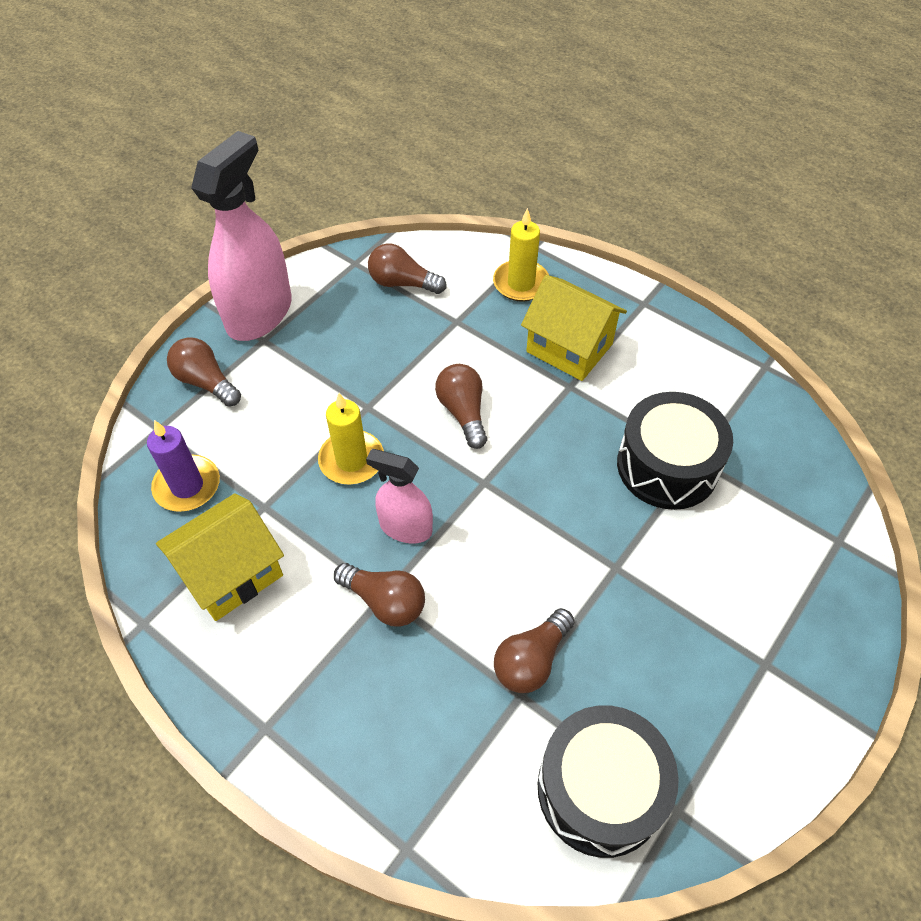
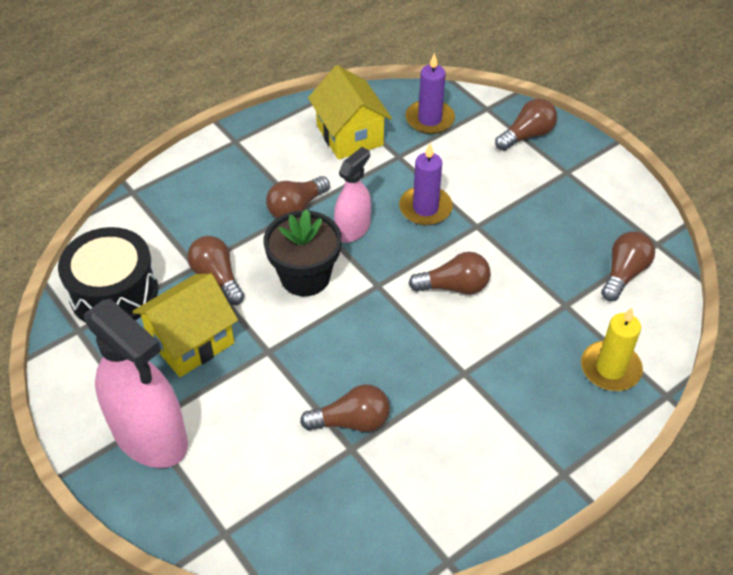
camera: 105 degrees right, 5 degrees down
(259, 314) = (598, 172): pink spray bottle -> pink spray bottle (150, 436)
(351, 460) = (425, 208): yellow candle -> purple candle
(496, 559) = (305, 277): none -> black flower pot
(569, 348) = (512, 386): yellow house -> yellow house (191, 341)
(667, 466) = (351, 421): black drum -> brown light bulb

